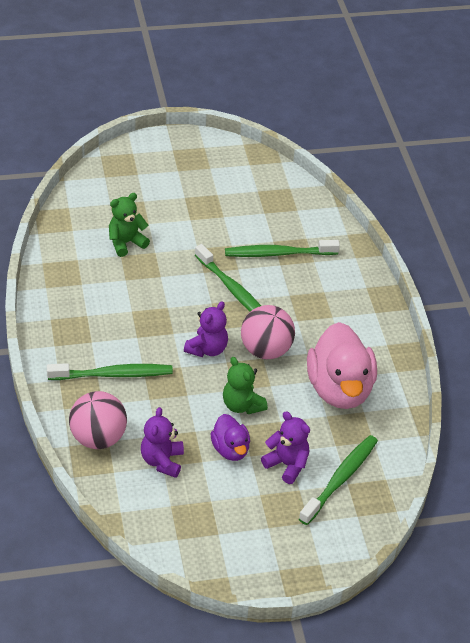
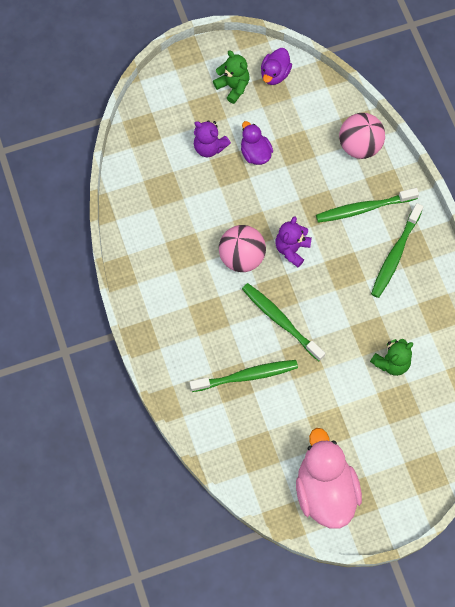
camera: 175 degrees right, 25 degrees up
(162, 461) = (305, 134): purple teddy bear -> none
(186, 537) = (275, 74): none -> purple duck
(242, 405) = (253, 196): green teddy bear -> green teddy bear (233, 86)
(339, 389) = (175, 226): pink duck -> pink duck (325, 490)
(340, 479) = (167, 141): green toothbrush -> green toothbrush (395, 255)

